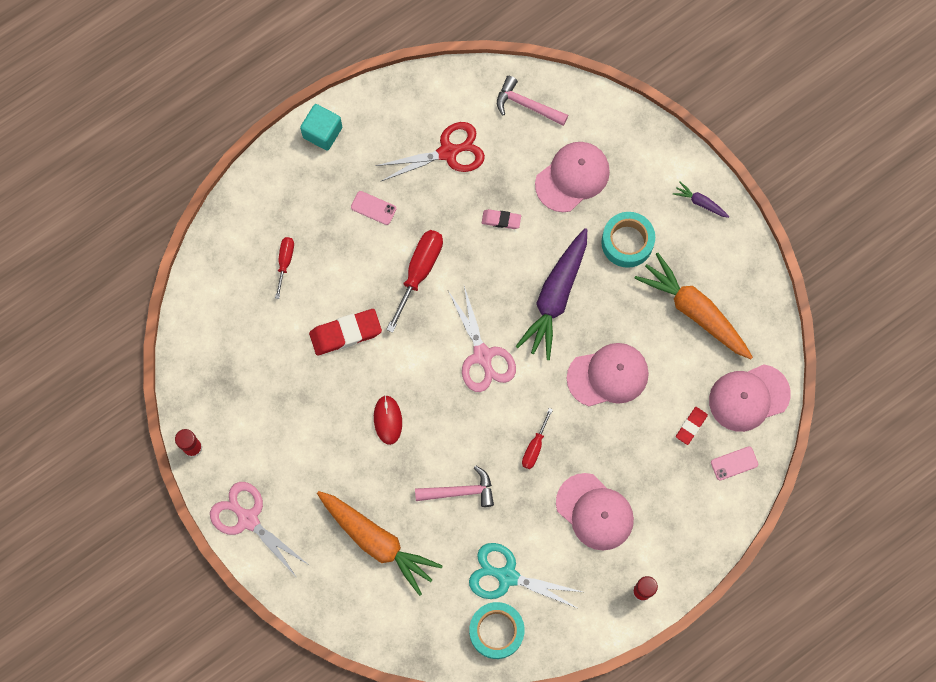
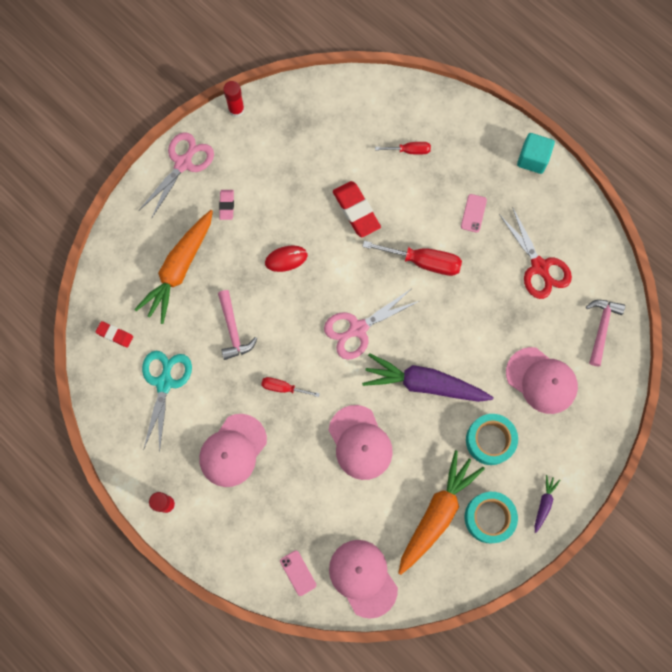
camera: 80 degrees right, 0 degrees up
(496, 631) = (115, 382): turquoise tape -> turquoise tape (489, 518)
(501, 220) = (486, 324): pink eraser -> pink eraser (227, 205)
(691, 426) = (326, 527): red eraser -> red eraser (115, 335)

